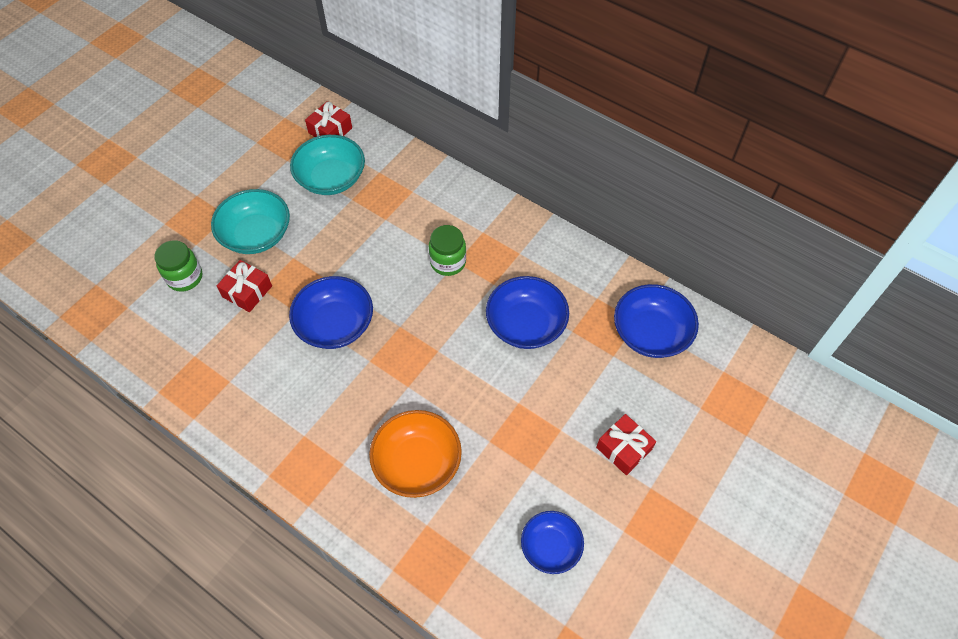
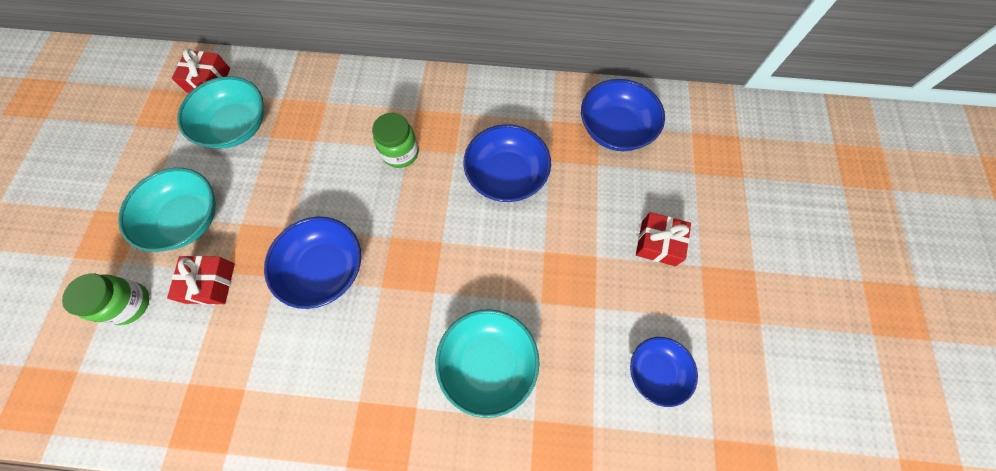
camera: 30 degrees left, 10 degrees up
(417, 463) = (488, 363): orange bowl -> turquoise bowl

